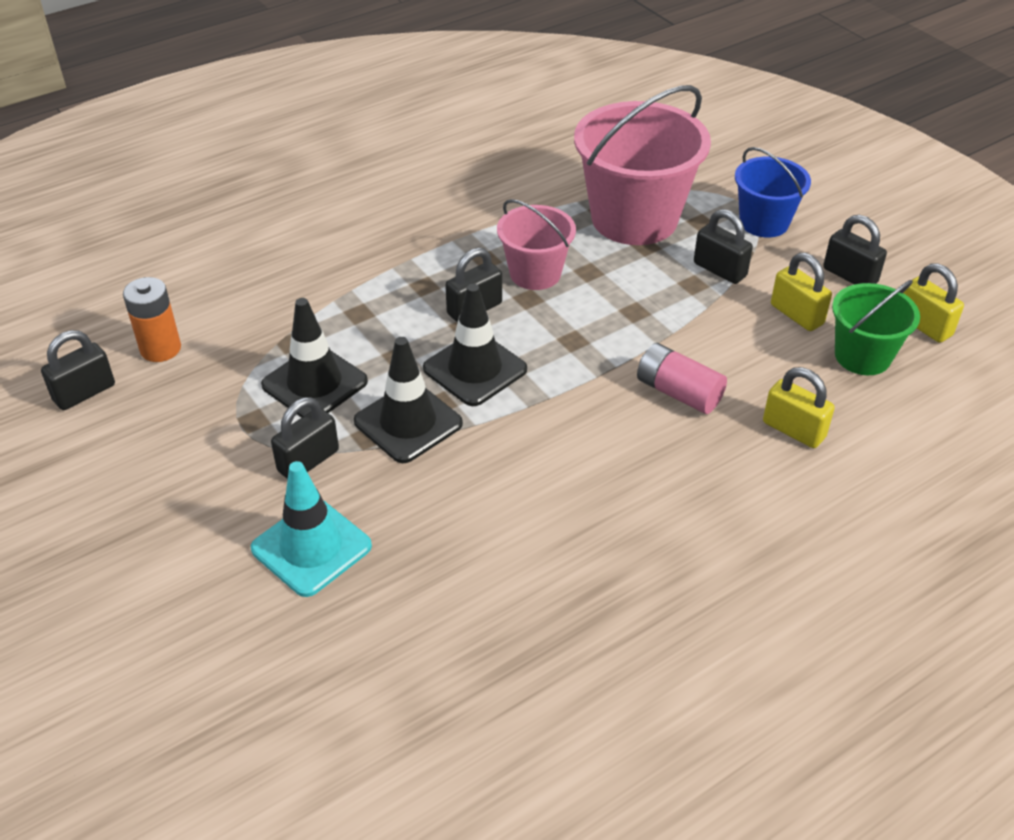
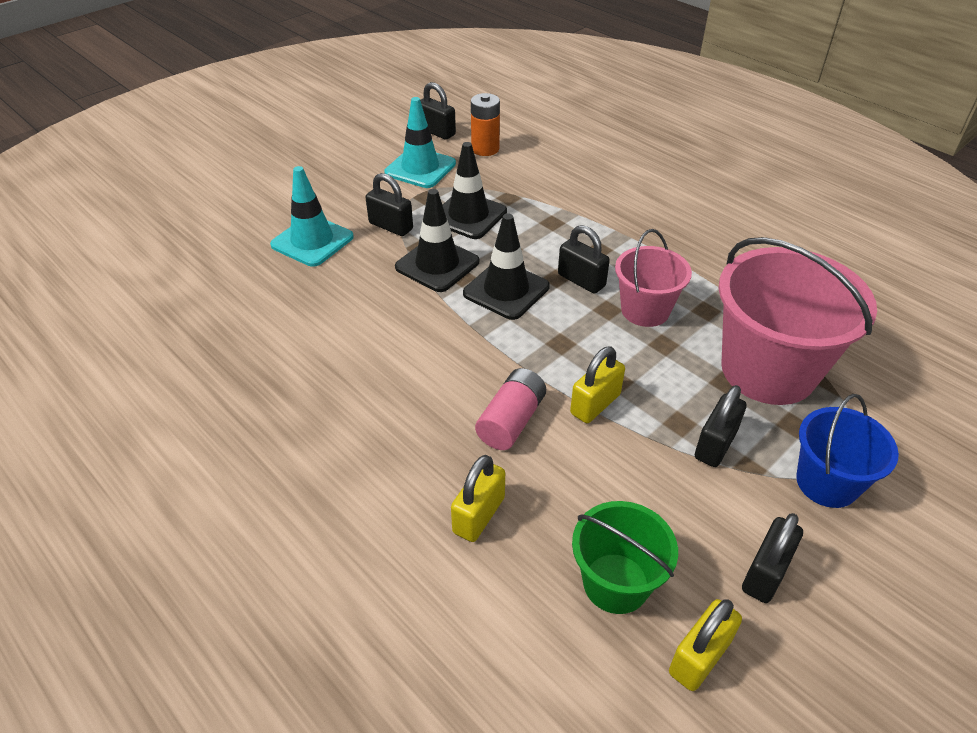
camera: 80 degrees right, 0 degrees up
(176, 419) = (420, 168): none -> turquoise traffic cone
(796, 314) = (666, 517): yellow padlock -> yellow padlock (595, 404)

